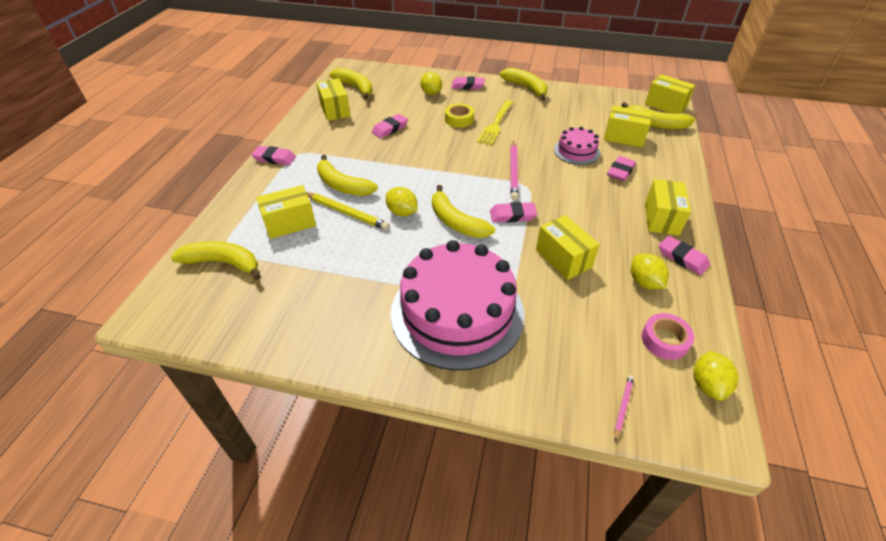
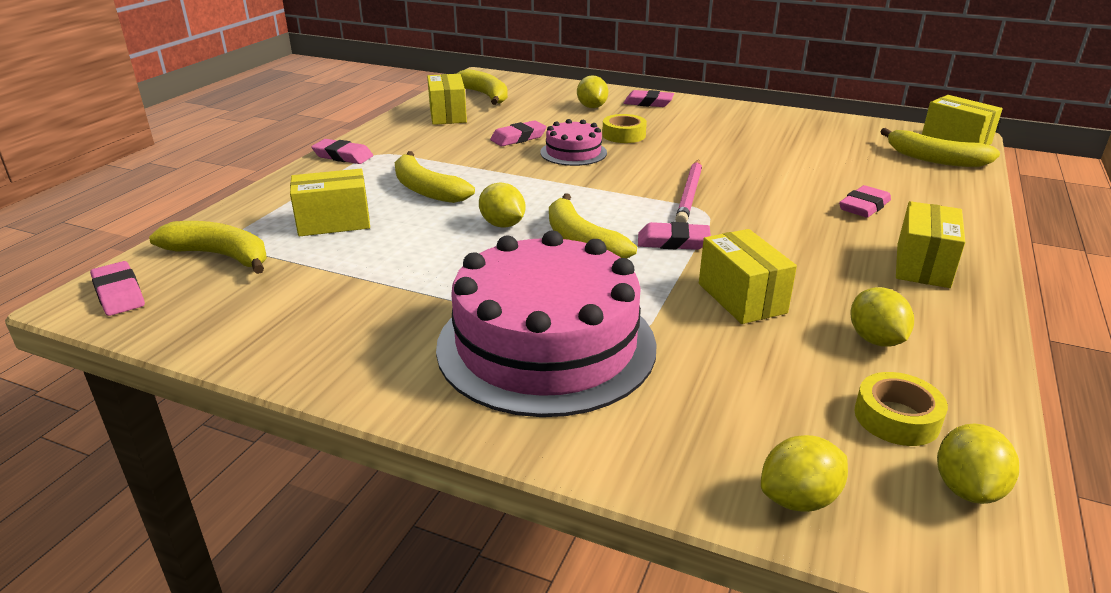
camera: 10 degrees right, 15 degrees down
(346, 213) = (420, 218): yellow pencil -> none
(496, 124) = (678, 143): yellow fork -> none
(526, 88) = (736, 110): yellow banana -> none
(576, 151) = (797, 180): pink cake -> pink cake (573, 152)
(623, 406) = (798, 499): pink pencil -> yellow lemon
(624, 137) = (879, 170): yellow box -> none
(664, 340) = (896, 418): pink tape -> yellow tape
(682, 258) = (950, 316): pink eraser -> pink eraser (119, 294)

